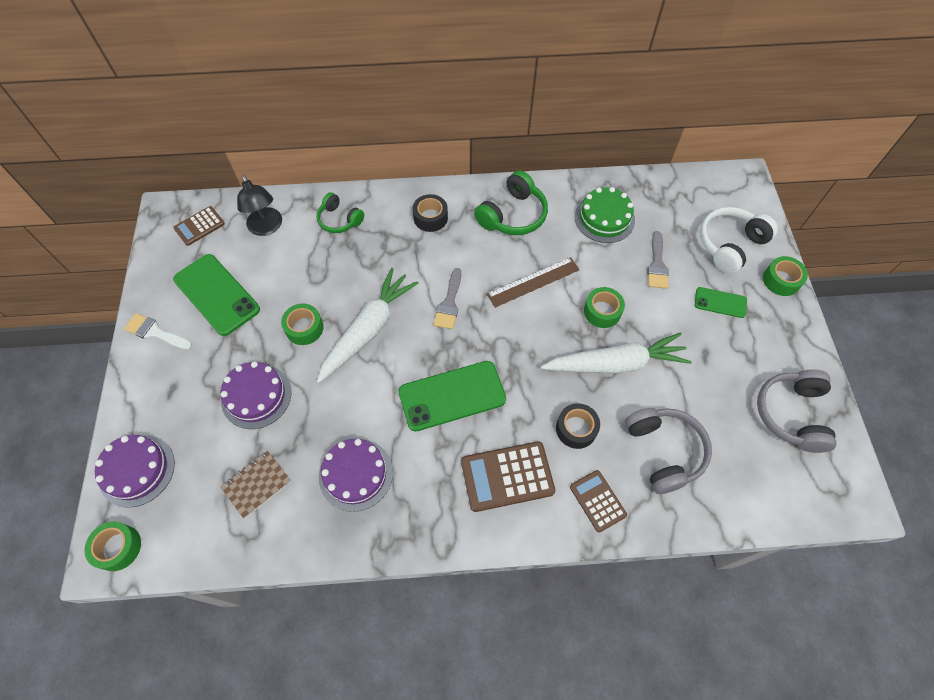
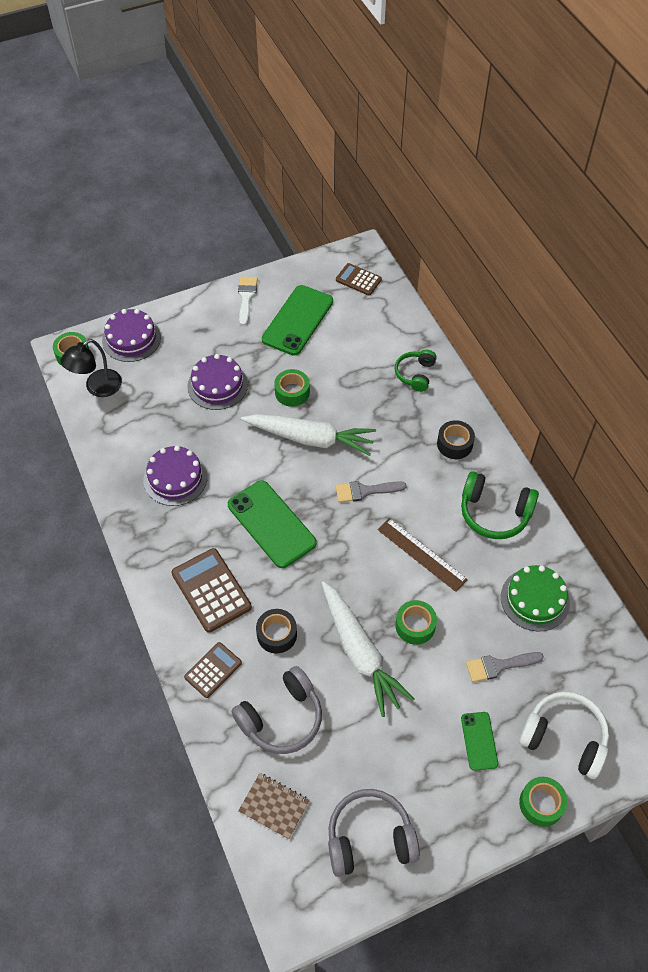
camera: 70 degrees right, 5 degrees down
(256, 484) = (145, 416): brown notebook -> brown notebook (274, 806)
(266, 228) = (380, 325): black lamp -> black lamp (97, 388)

